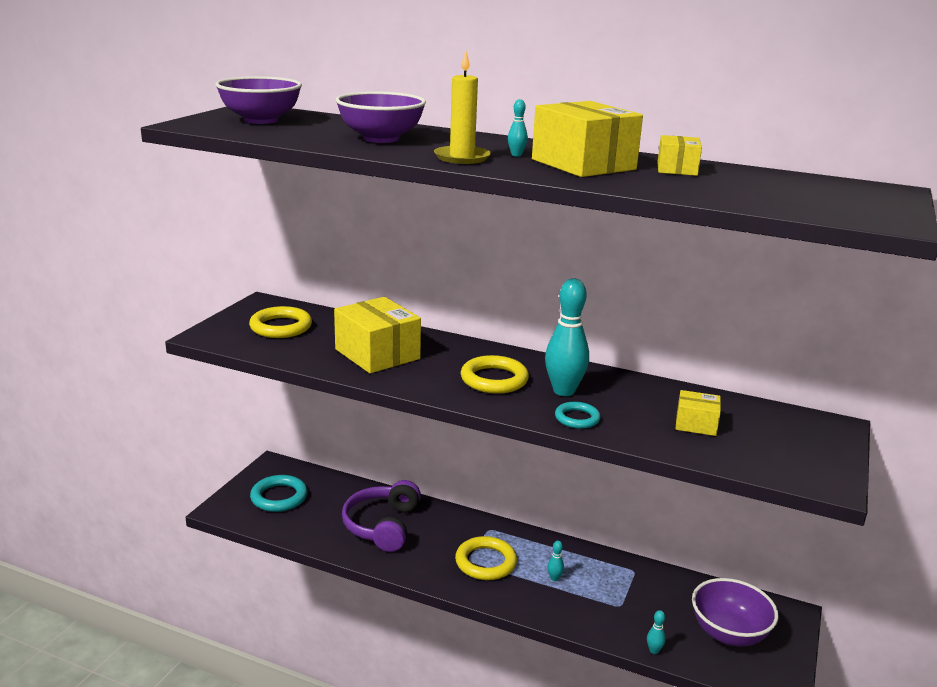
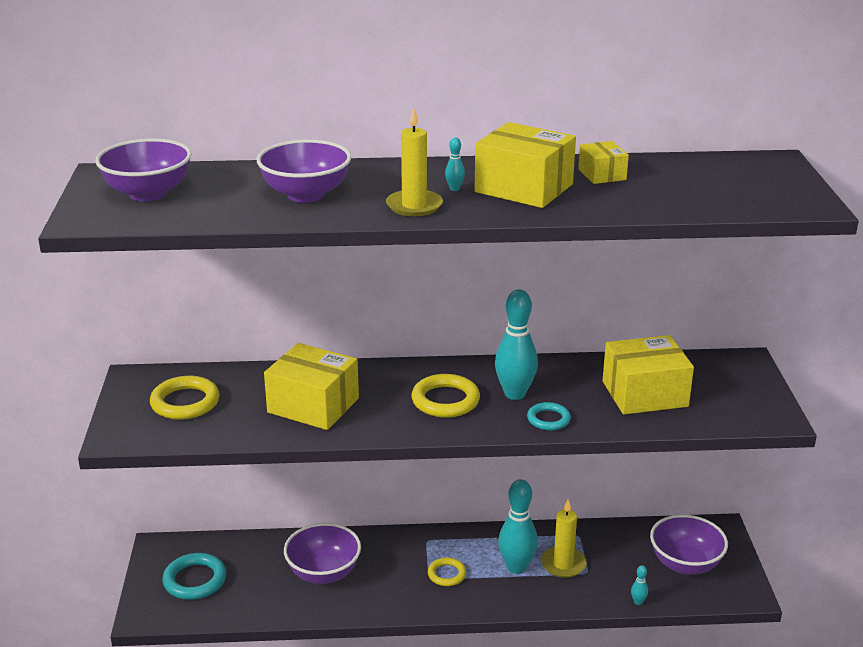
camera: 25 degrees left, 5 degrees up
(382, 526) = (323, 573): purple headphones -> purple bowl
(485, 562) = (446, 574): yellow ring -> yellow ring, size x0.62
(554, 578) = (516, 567): turquoise bowling pin -> turquoise bowling pin, size x2.39
(601, 591) = (563, 564): none -> yellow candle
(696, 424) = (644, 394): yellow box -> yellow box, size x1.89

